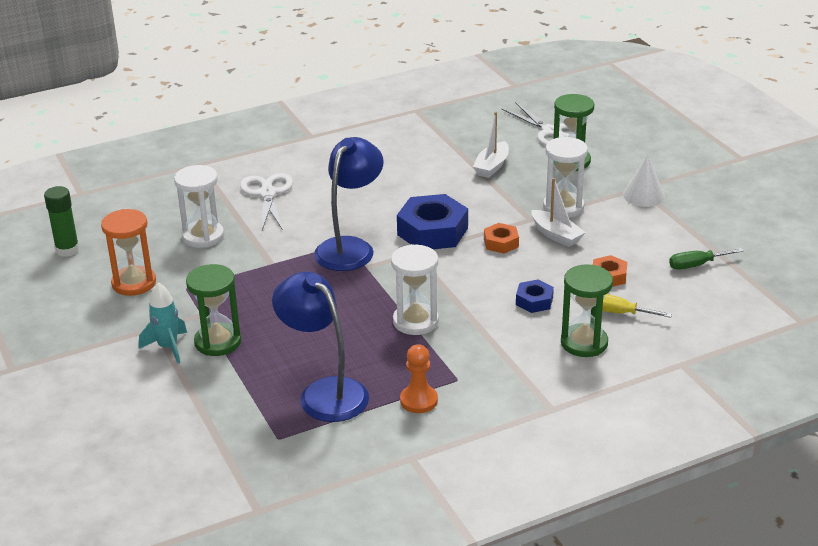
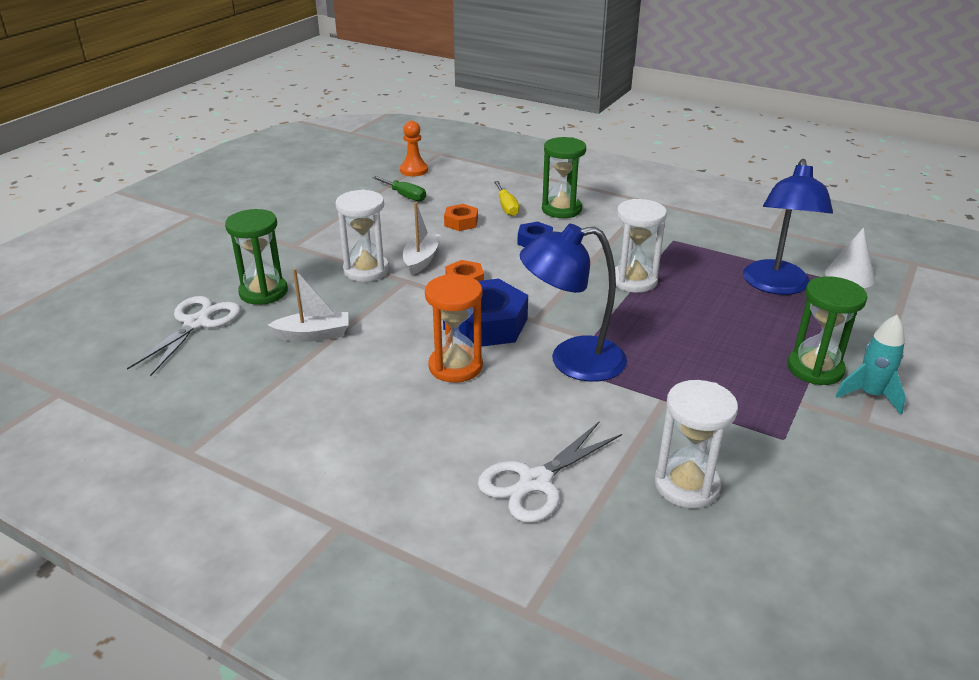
camera: 125 degrees left, 0 degrees up
(67, 250) = (884, 610): green glue stick -> none
(134, 283) = (837, 487): orange hourglass -> orange hourglass (455, 366)
(418, 400) = (718, 246): orange pawn -> orange pawn (414, 170)
(643, 195) = (307, 240): white cone -> white cone (849, 276)

